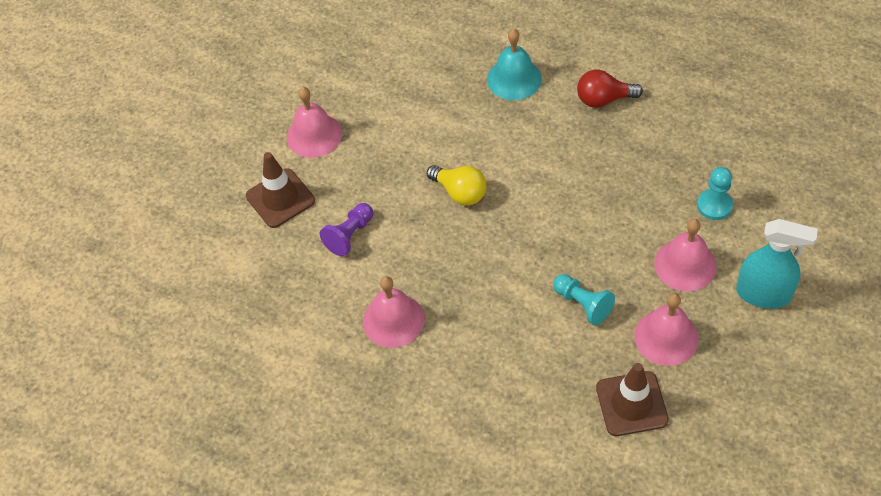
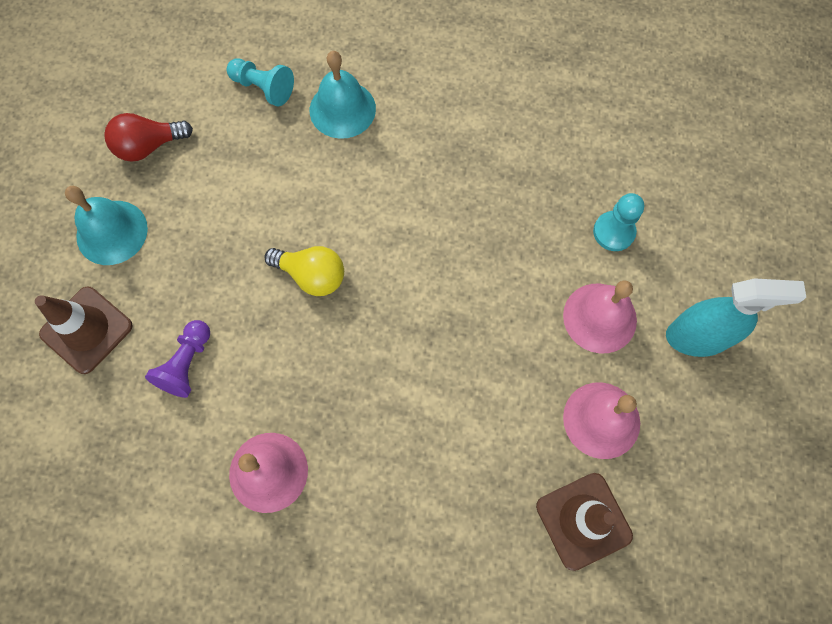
camera: 20 degrees left, 15 degrees up
(314, 135) = (112, 232): pink bell -> turquoise bell
(583, 304) = (494, 397): turquoise pawn -> turquoise pawn (263, 88)
(603, 99) = (454, 117): red light bulb -> red light bulb (149, 146)

